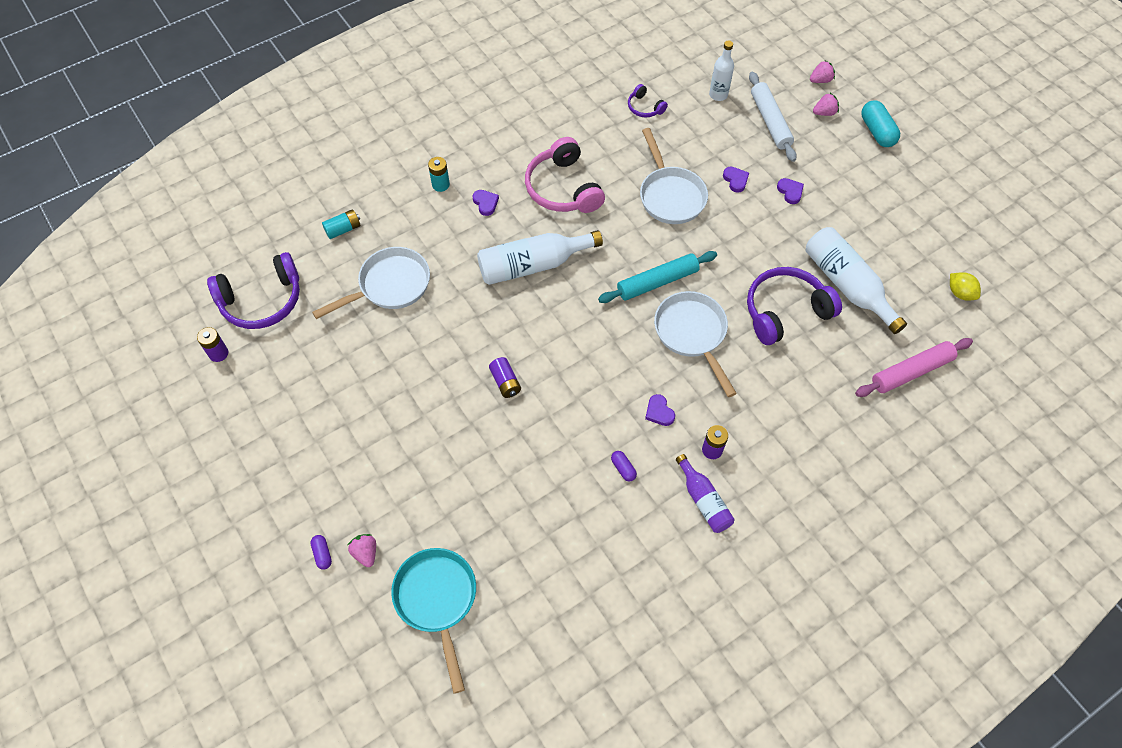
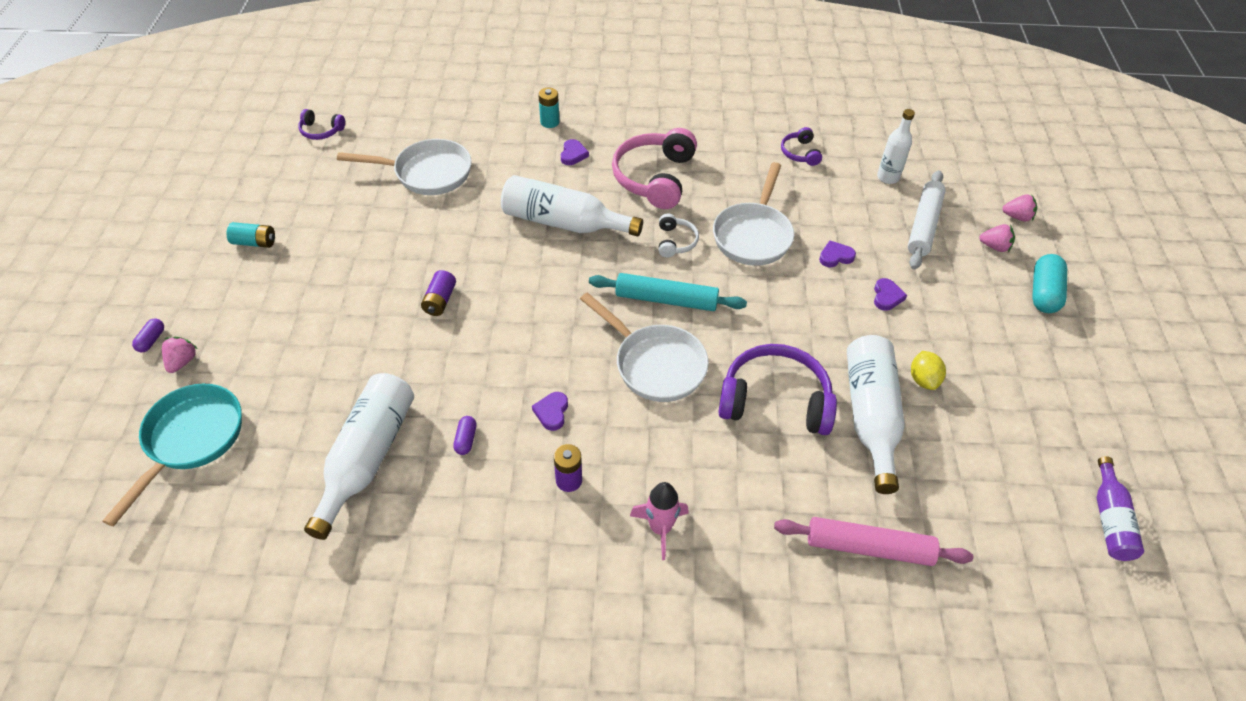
camera: 35 degrees right, 10 degrees down
(218, 353) = (249, 149): purple battery -> none
(262, 300) = (321, 131): purple headphones -> purple headphones, size x0.49
(343, 229) = (437, 114): turquoise battery -> turquoise battery (254, 242)
(571, 525) = (367, 458): none -> white bottle
(623, 232) = (675, 241): none -> white headphones
(692, 334) = (655, 364): white pan -> white pan turned 120 degrees clockwise
(703, 500) = (512, 522): purple bottle -> purple bottle (1110, 519)
(735, 180) = (835, 256): purple heart -> purple heart turned 120 degrees counterclockwise
(792, 442) = (660, 528): none -> pink rocket
(960, 293) = (1007, 504): yellow lemon -> yellow lemon (923, 380)

